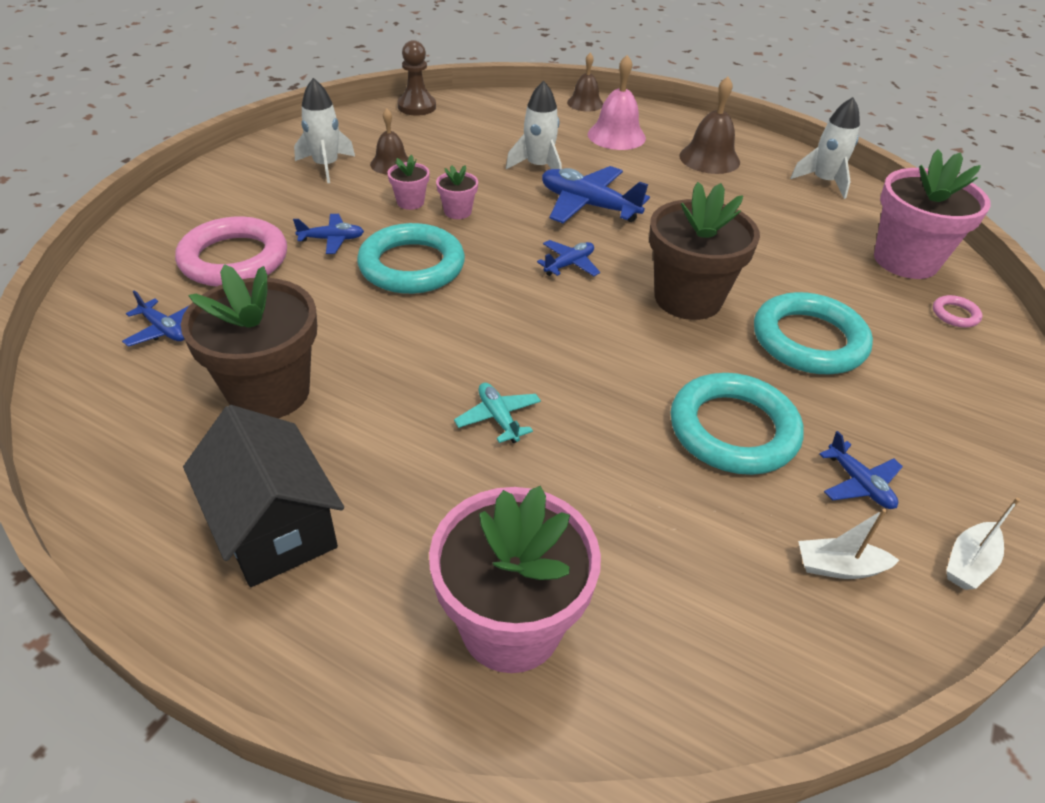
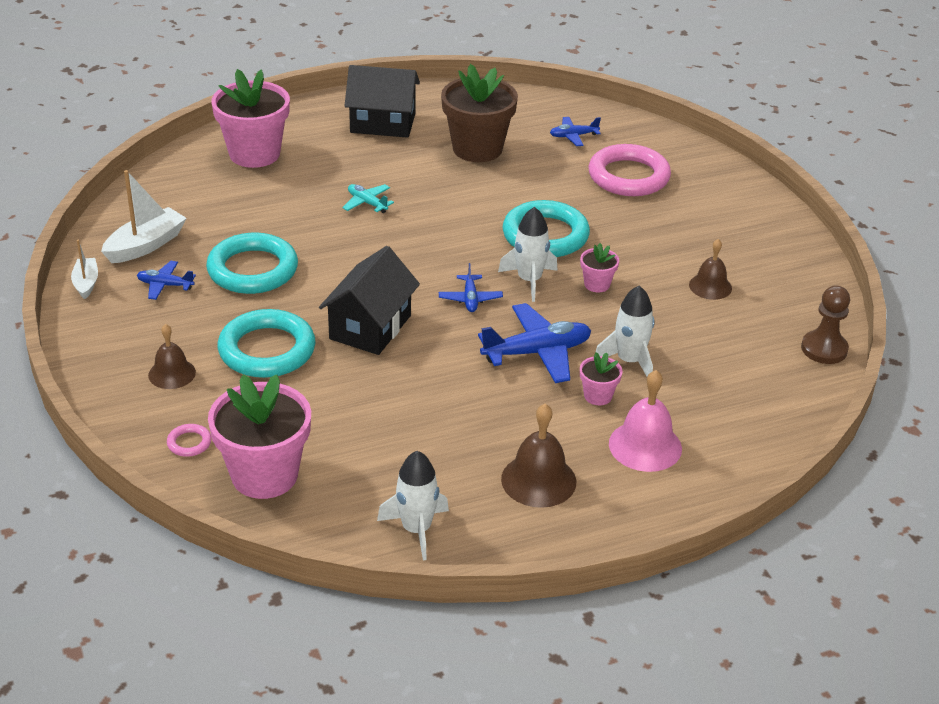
camera: 130 degrees right, 5 degrees down
(326, 166) = (736, 254): white rocket -> white rocket (529, 280)
(332, 239) = (614, 218): blue plane -> none
(410, 202) = (634, 269): pink flower pot -> pink flower pot (598, 396)
(498, 418) = (367, 203): turquoise plane -> turquoise plane turned 150 degrees counterclockwise
(585, 103) = (742, 470): brown bell -> brown bell (172, 373)
(688, 298) = (370, 327): brown flower pot -> black house
(839, 567) = (146, 245): white boat -> white boat, size x1.67

